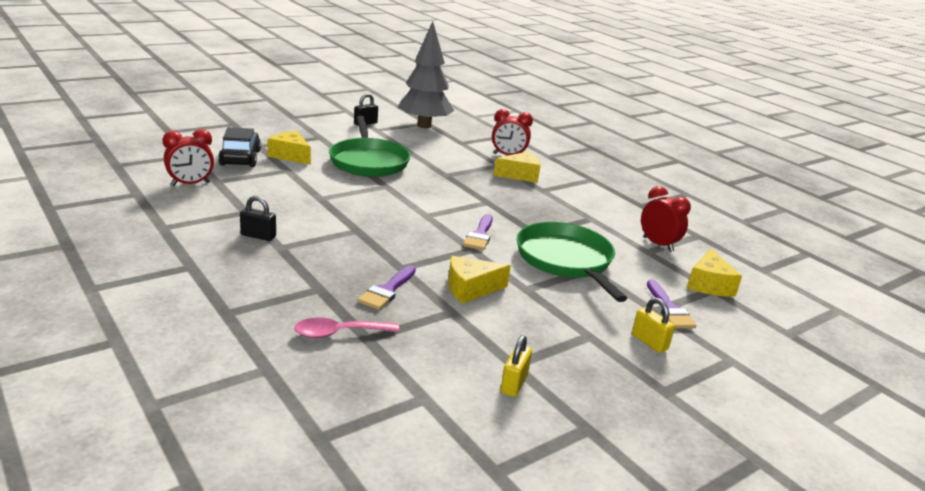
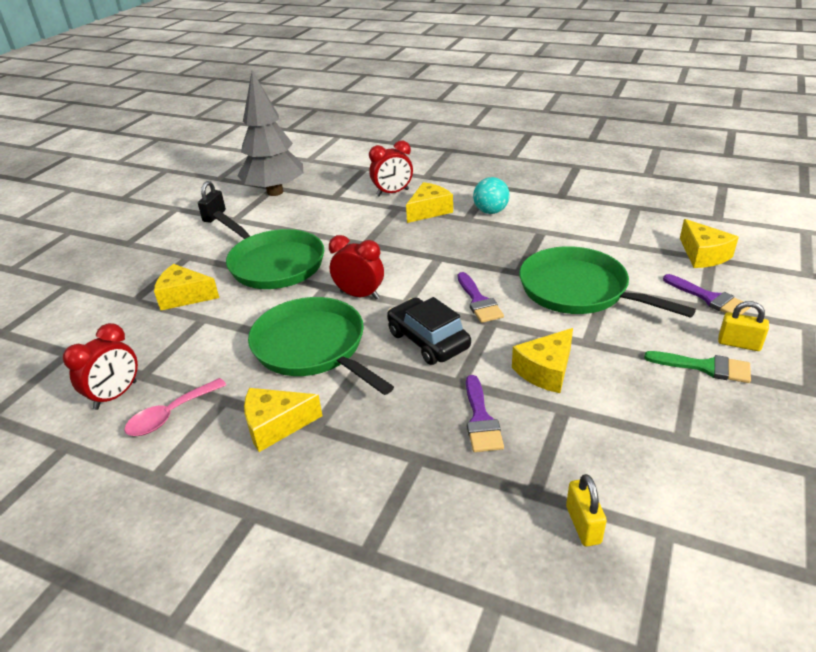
camera: 25 degrees left, 10 degrees up
(240, 158) = (132, 327): black car -> black car (428, 340)
(258, 236) = (276, 425): black padlock -> yellow cheese
(333, 211) = (313, 347): none -> green pan
(338, 333) = (502, 504): pink spoon -> pink spoon (170, 415)
(514, 384) = (708, 461): yellow padlock -> yellow padlock (583, 525)
(568, 193) = (490, 211): none -> turquoise ball
(598, 341) = (705, 367): none -> green brush
(658, 244) = (621, 232): red clock -> red clock (359, 295)

